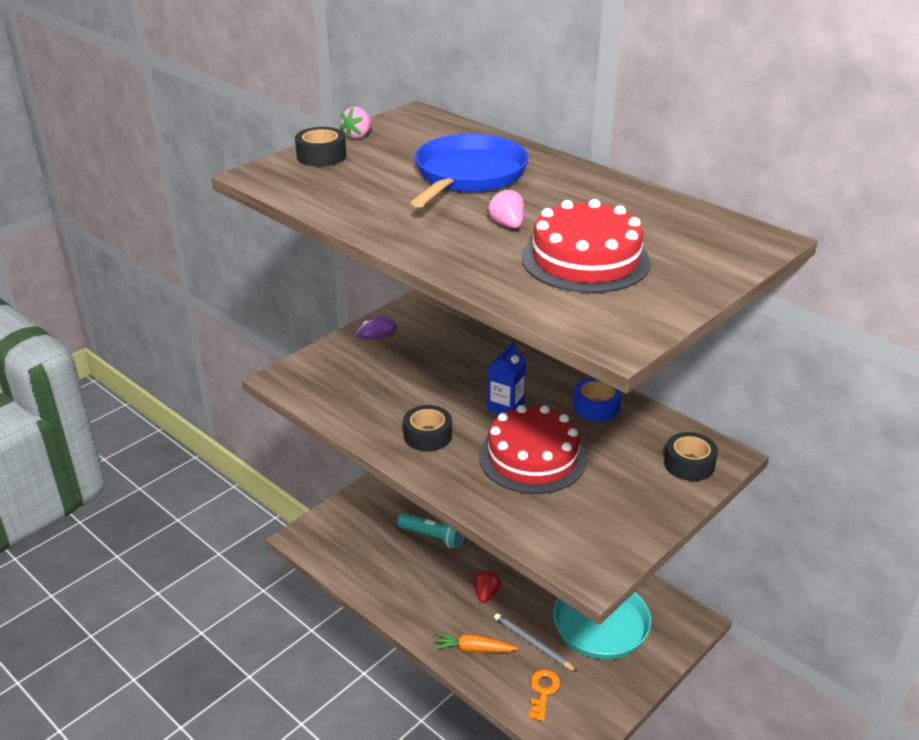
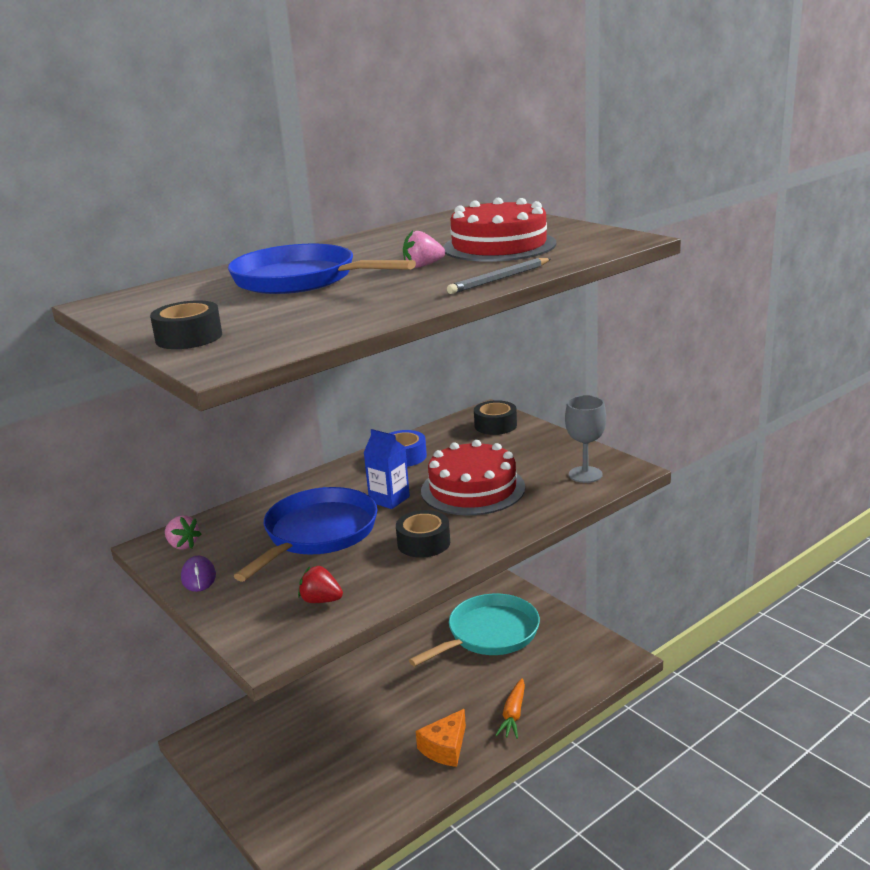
camera: 80 degrees left, 10 degrees down
(358, 136) = (142, 324): pink strawberry -> pink strawberry (182, 545)
(425, 603) = (445, 748): none -> orange cheese
(433, 537) = (345, 738): turquoise flashlight -> none
(441, 376) = (317, 534): none -> blue pan
(486, 594) = (441, 701): red strawberry -> red strawberry (321, 600)
(533, 644) = (511, 674): grey pencil -> grey pencil (500, 279)
(543, 691) = (568, 672): orange key -> none
(576, 538) = (585, 474): none -> grey goblet

